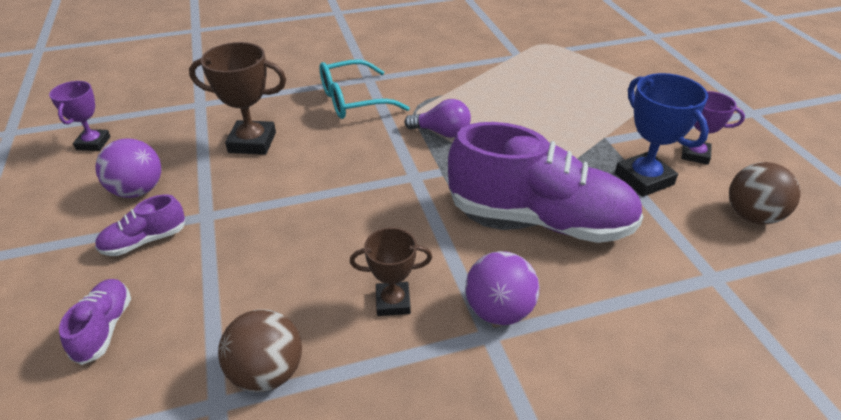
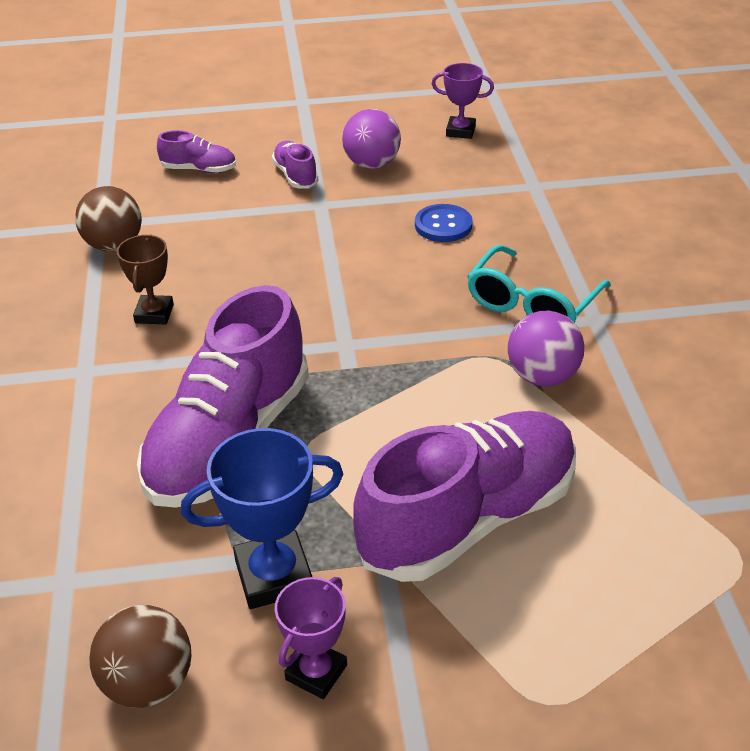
camera: 100 degrees right, 0 degrees up
(252, 142) = (443, 225): brown trophy -> blue button
(354, 100) = (532, 303): turquoise glasses -> turquoise glasses turned 135 degrees counterclockwise
(442, 132) = (437, 378): purple light bulb -> none
(498, 311) = (109, 381): purple ball -> purple ball (542, 376)
(559, 114) = (468, 518): none -> purple shoe

